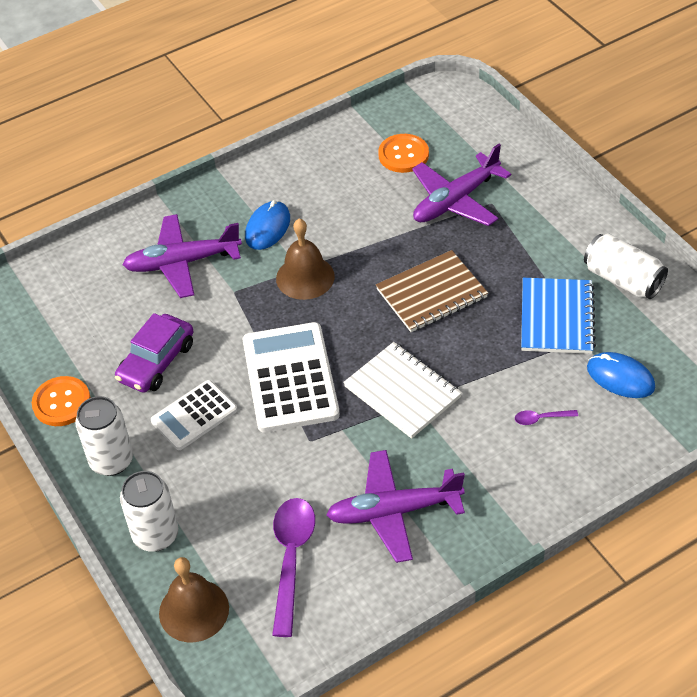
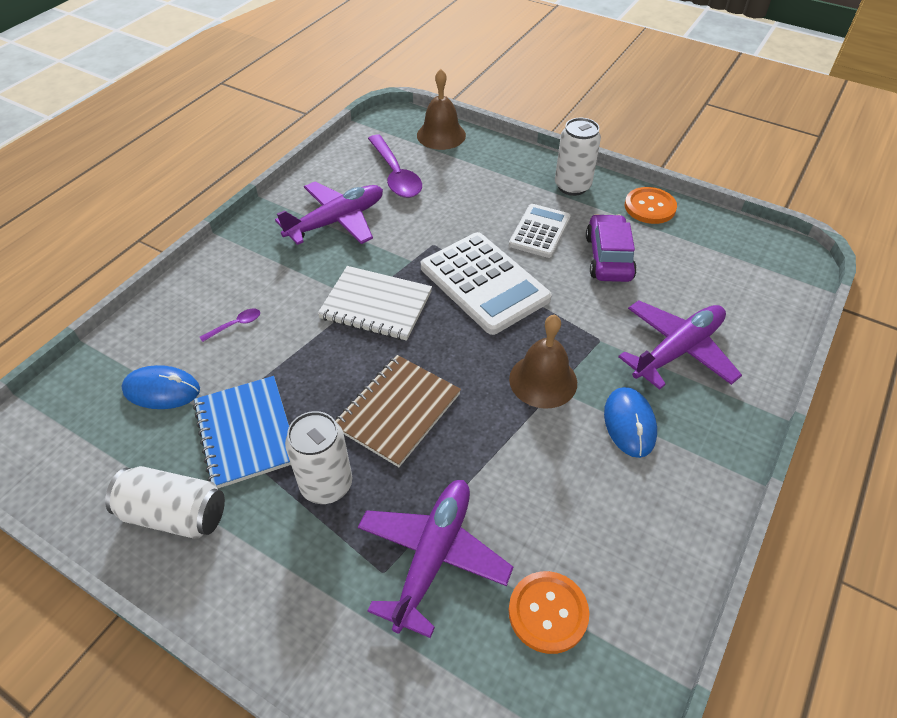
camera: 150 degrees right, 0 degrees up
(156, 535) = (499, 159): white can -> white can (326, 484)

